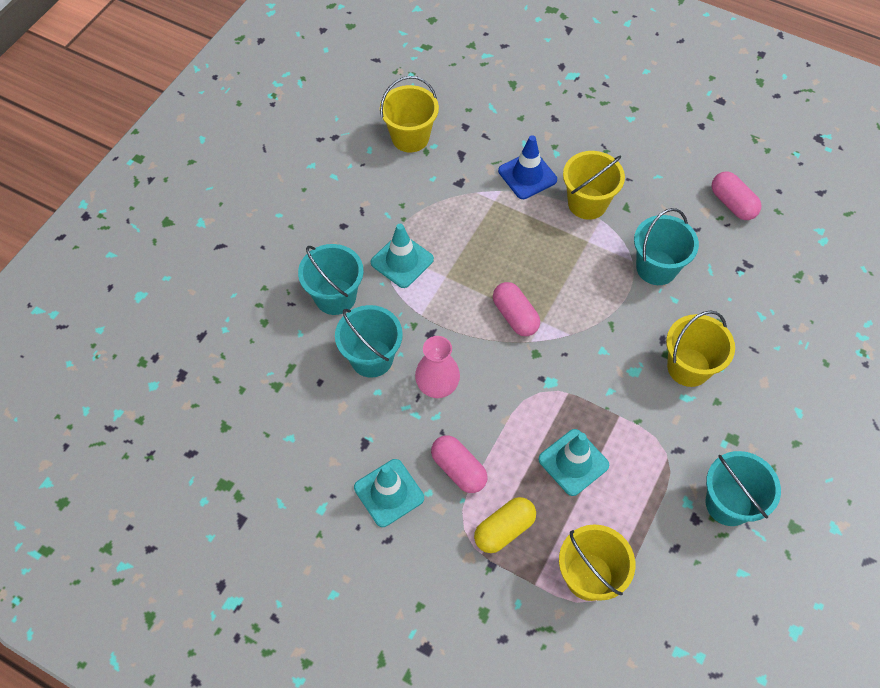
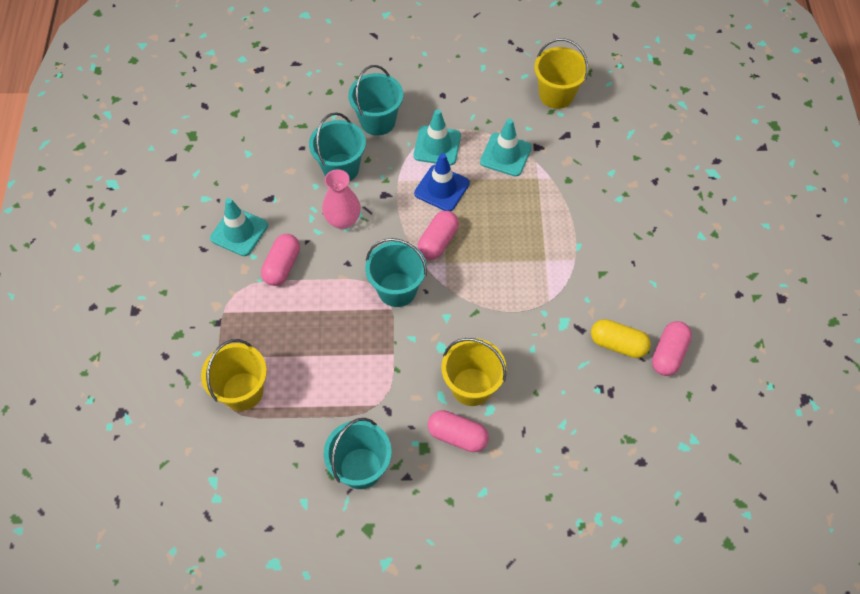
camera: 60 degrees right, 0 degrees up
(504, 529) = (250, 318): yellow capsule -> yellow capsule (618, 344)
(527, 175) = (580, 189): blue traffic cone -> blue traffic cone (442, 188)
(573, 462) = (332, 339): turquoise traffic cone -> turquoise traffic cone (505, 155)
(587, 203) = (584, 243): yellow bucket -> none
(656, 268) = (555, 322): turquoise bucket -> turquoise bucket (397, 289)
(733, 404) = (457, 436): none -> pink capsule

